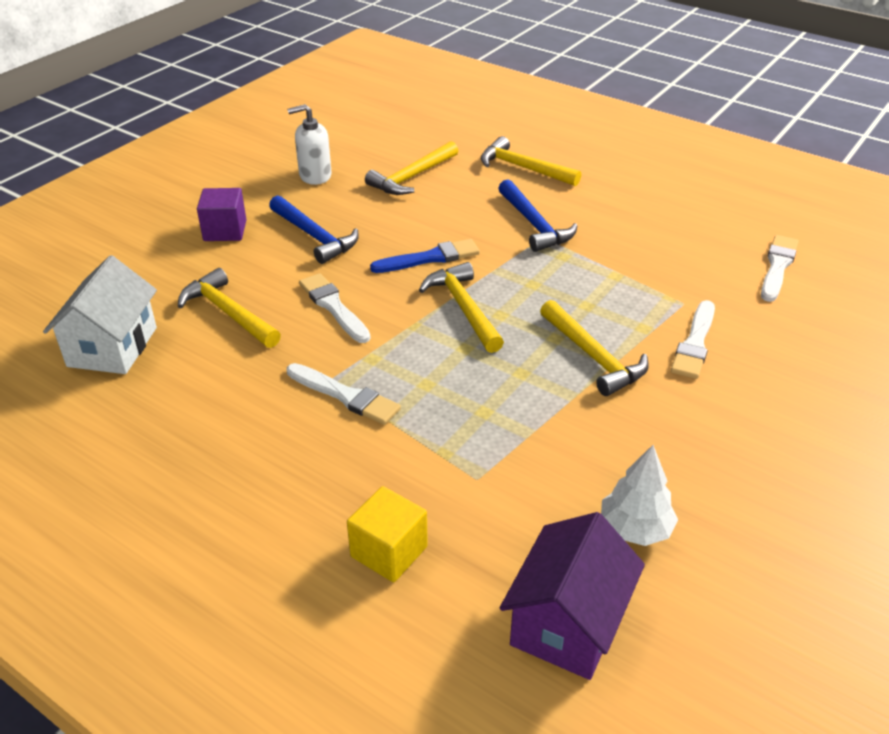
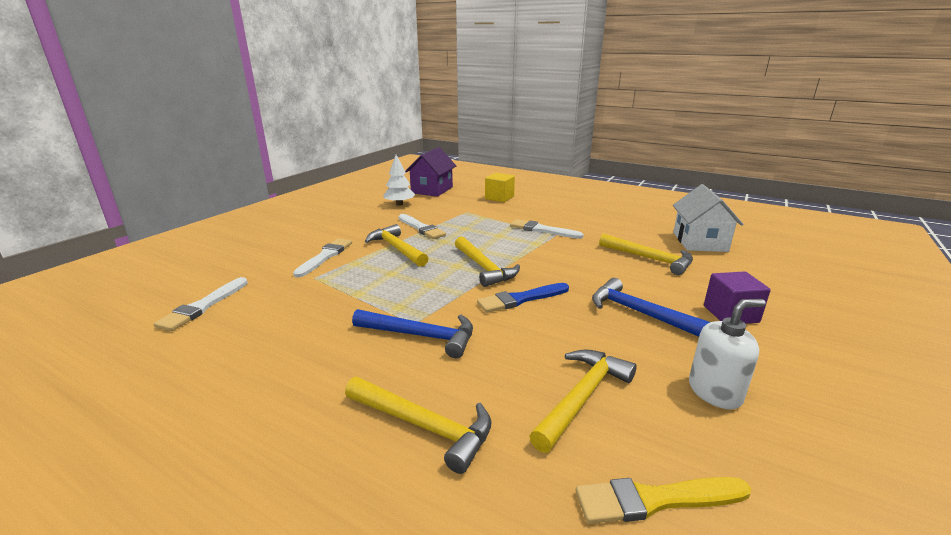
camera: 175 degrees right, 15 degrees down
(333, 307) = (579, 265): white brush -> white brush (421, 228)
(398, 137) = (655, 500): none -> yellow brush
(534, 224) = (421, 336): blue hammer -> blue hammer turned 135 degrees clockwise

